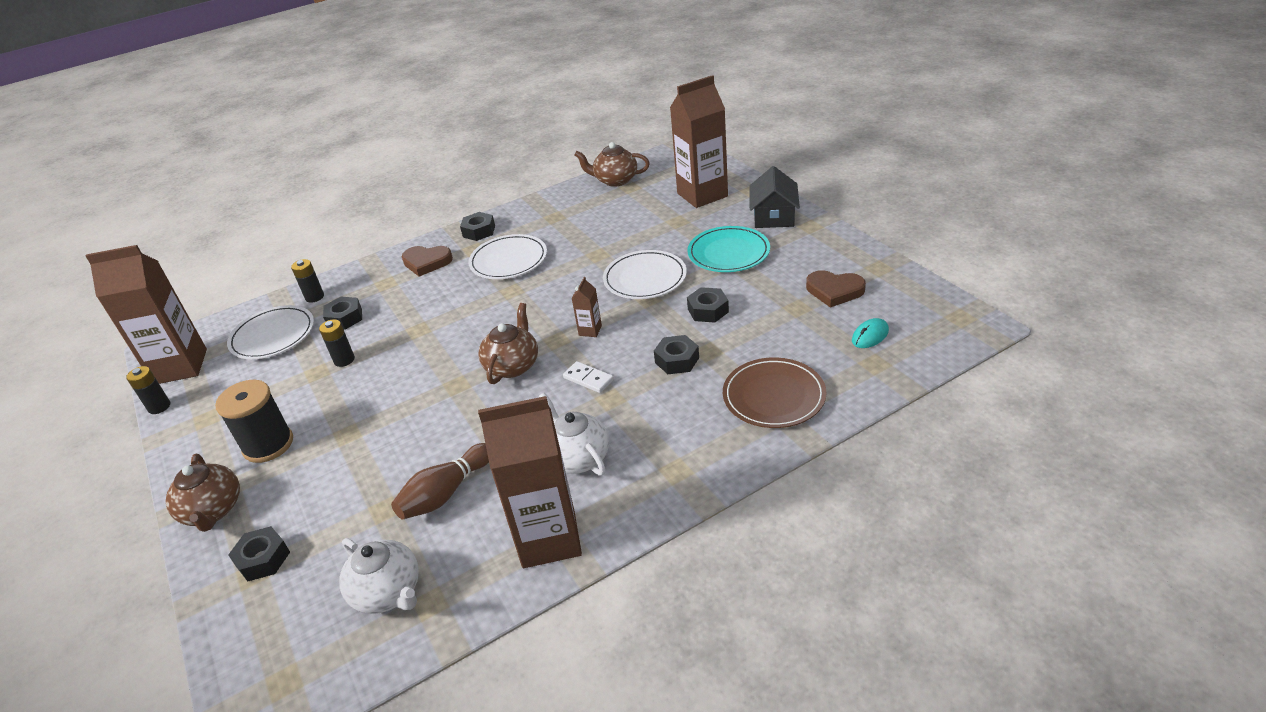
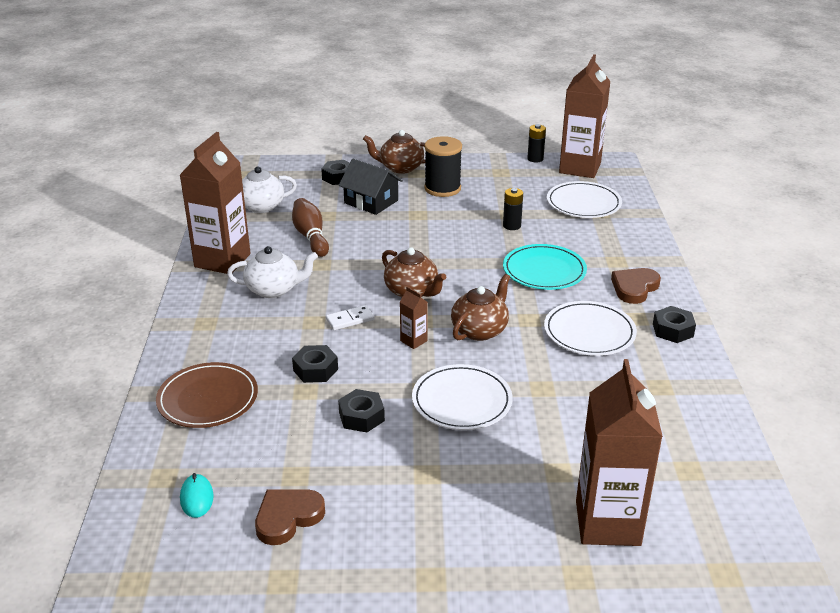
camera: 115 degrees right, 5 degrees down
(314, 297) = (628, 226): black battery -> none
(345, 318) = (575, 234): black nut -> none
(615, 180) = (721, 465): brown teapot -> brown teapot (480, 330)
(728, 253) = (446, 478): turquoise plate -> turquoise plate (544, 271)
(773, 216) = (488, 559): black house -> black house (371, 202)

